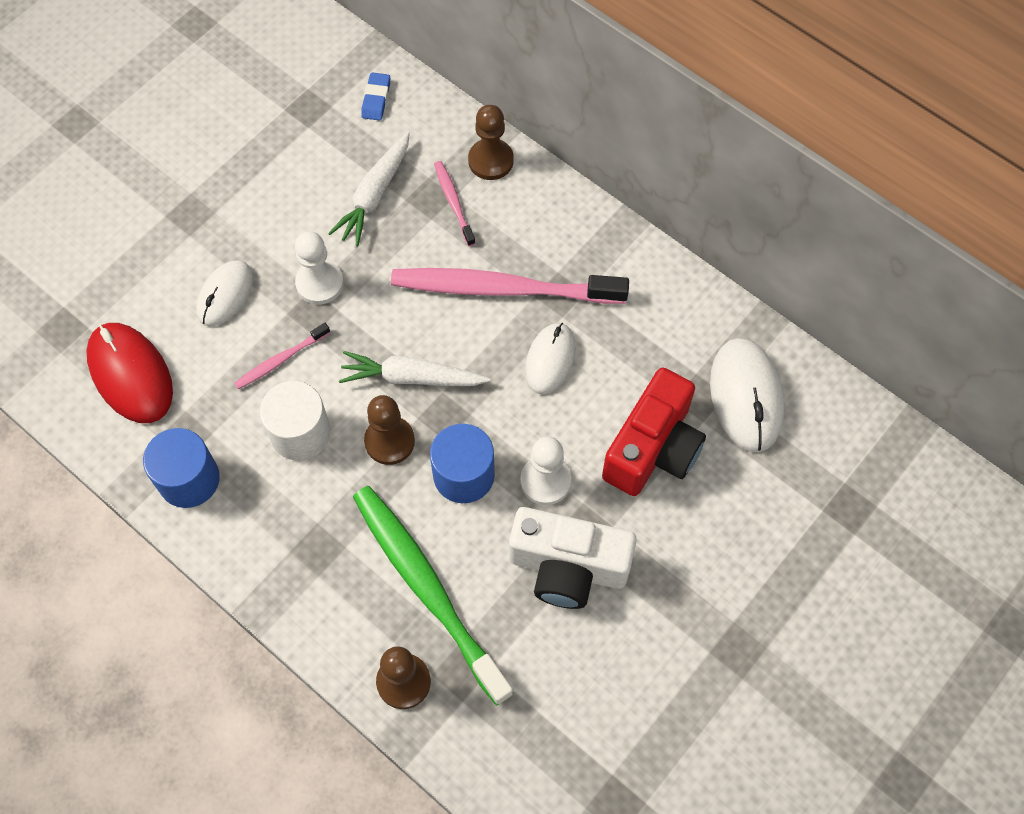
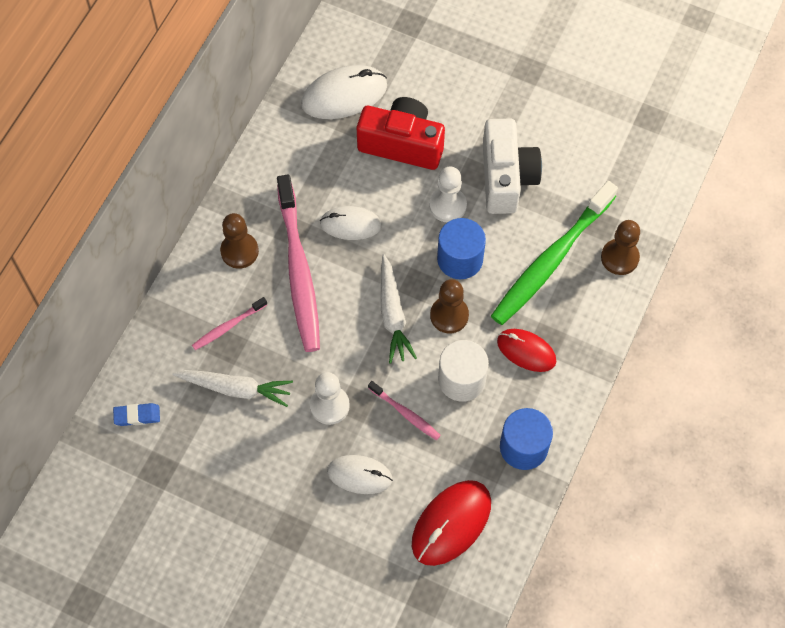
camera: 105 degrees left, 0 degrees up
(310, 519) = (526, 351): none -> red mouse
(491, 161) = (181, 309): brown pawn -> brown pawn (239, 251)

